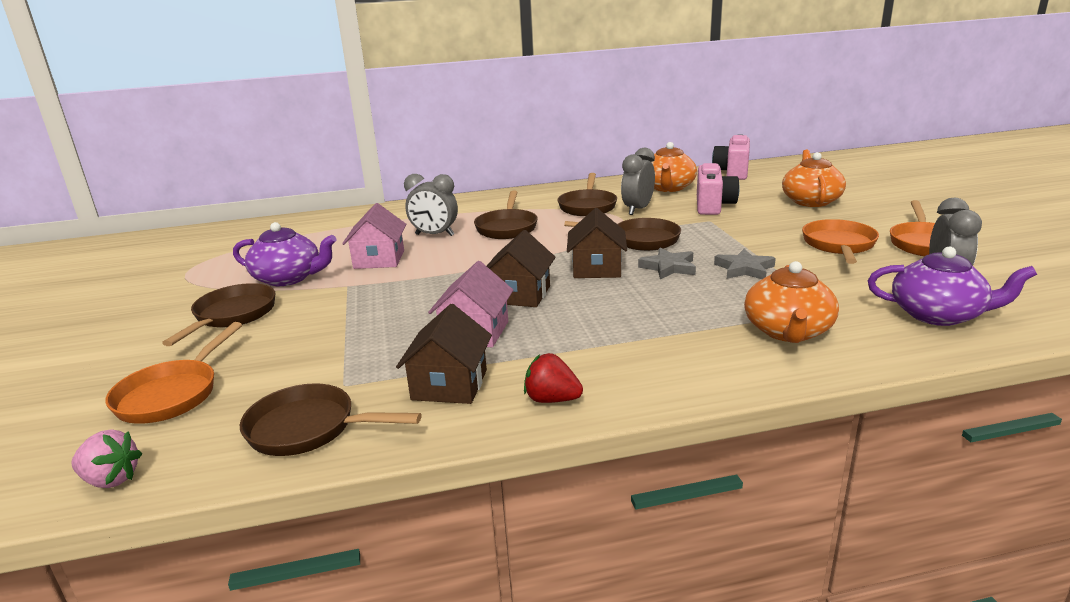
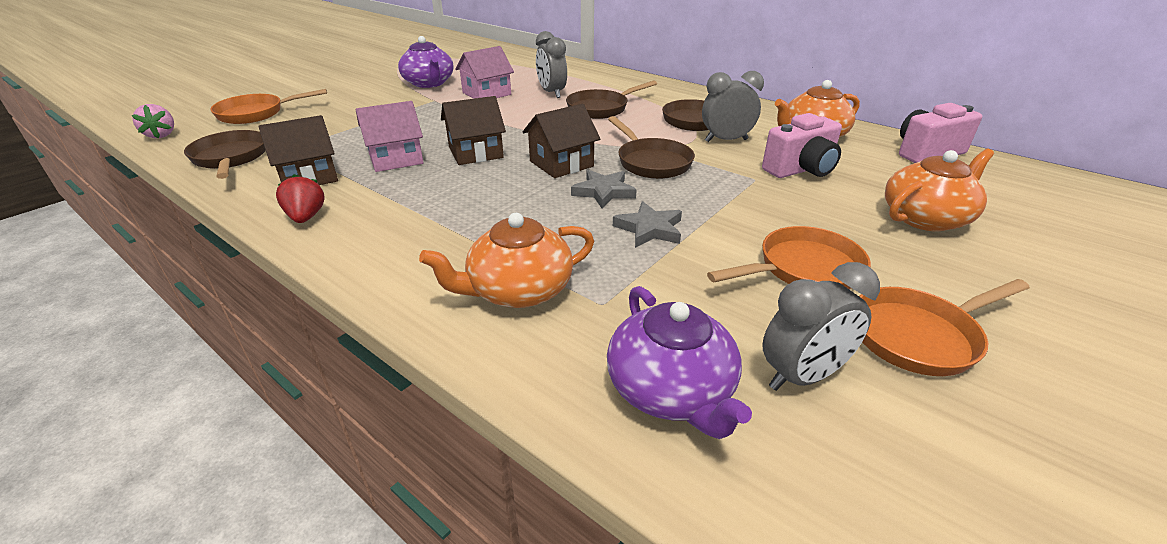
camera: 50 degrees right, 10 degrees up
(232, 316) = (362, 90): brown pan -> none

